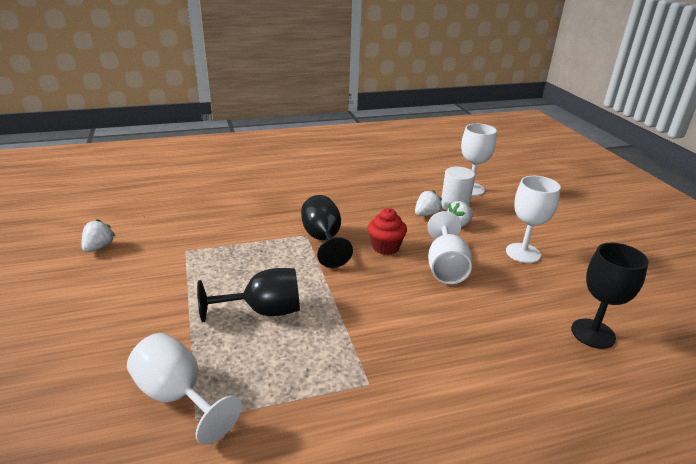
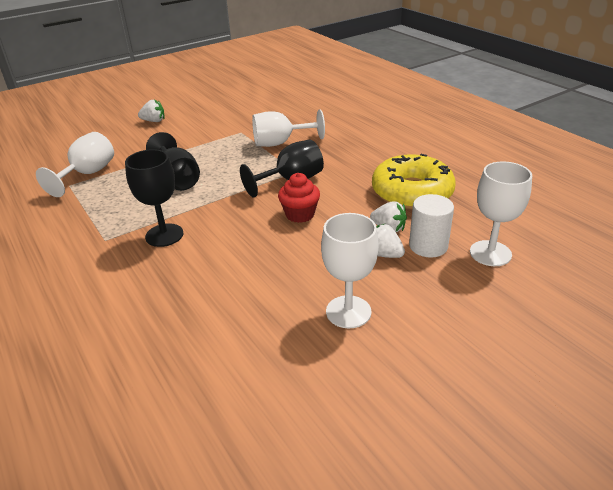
camera: 75 degrees right, 5 degrees up
(99, 247) = (228, 106): white strawberry -> white strawberry (154, 121)
(381, 193) = (412, 192): none -> yellow donut
(446, 267) = (283, 256): white goblet -> white goblet (280, 143)
(593, 333) = (200, 376): black goblet -> black goblet (164, 235)

